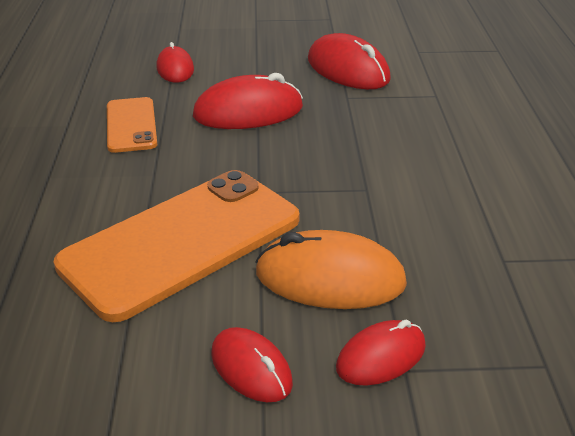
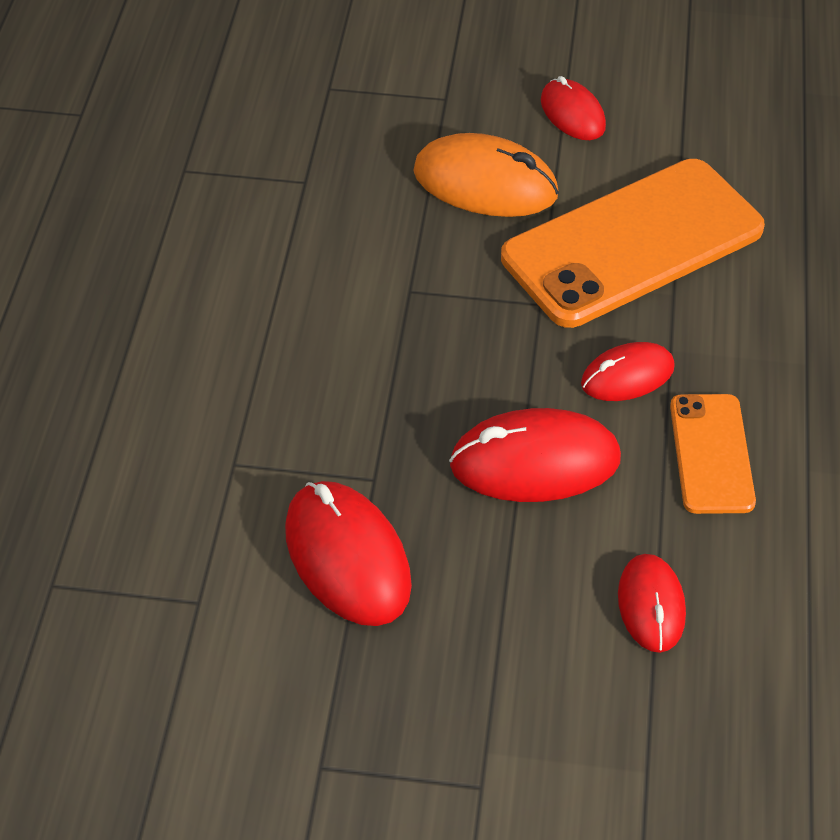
camera: 170 degrees left, 15 degrees up
(381, 357) = (462, 109): red mouse -> red mouse (627, 375)

